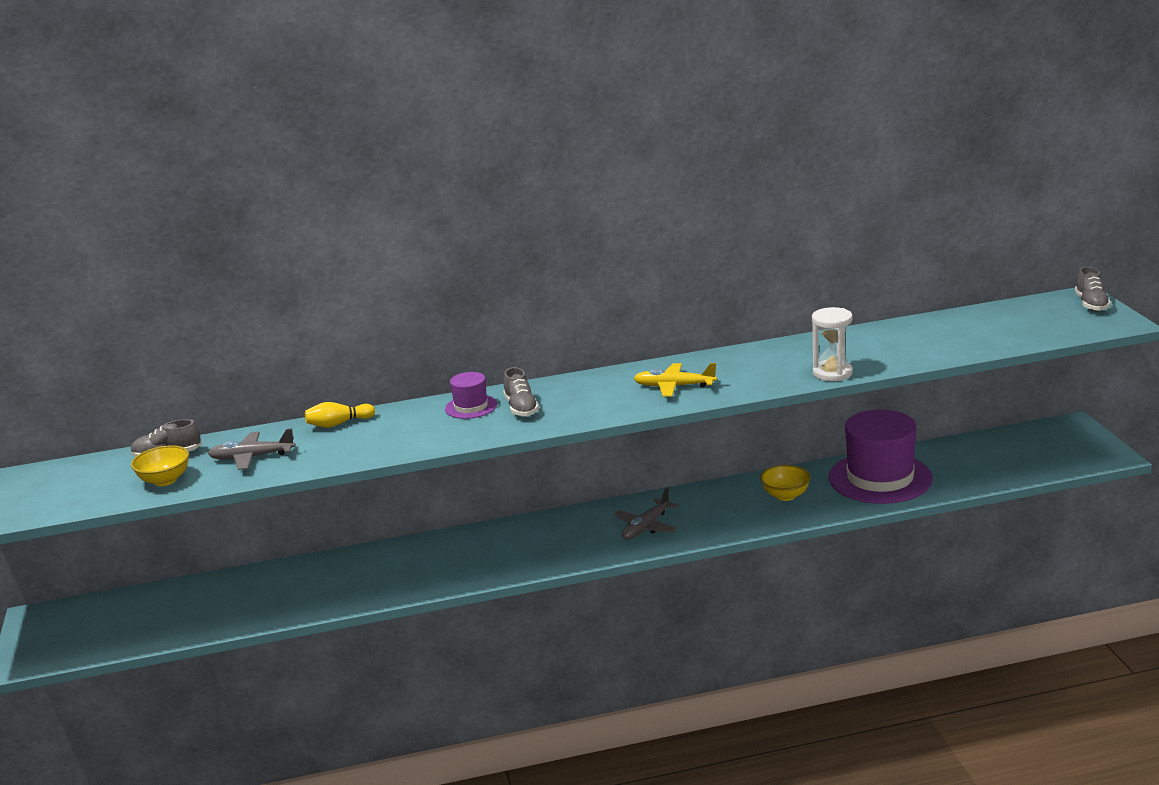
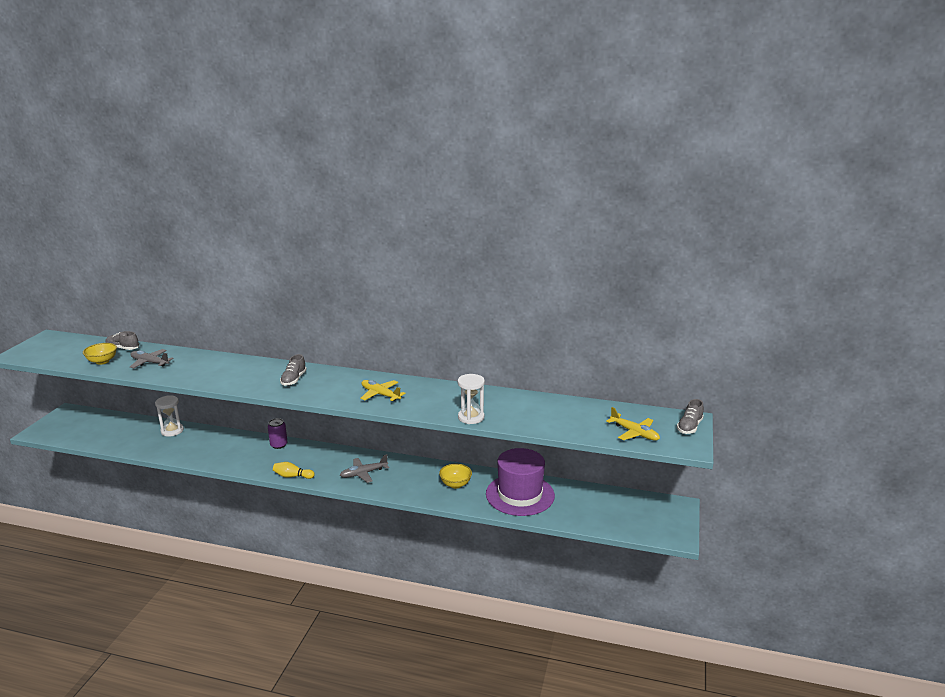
camera: 25 degrees right, 0 degrees up
(271, 578) = (172, 431): none -> white hourglass
(338, 424) = (208, 358): yellow bowling pin -> yellow bowling pin (292, 476)
(471, 407) = (274, 370): purple hat -> none
(472, 537) = (279, 445): none -> purple can
(1043, 328) = (634, 433): none -> yellow plane

